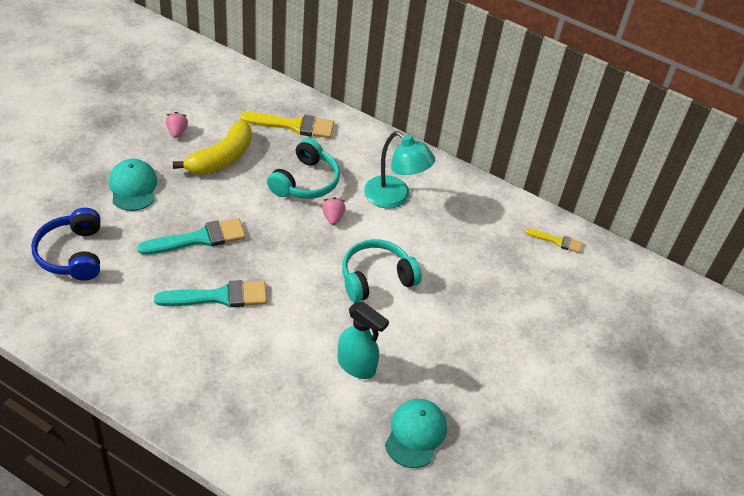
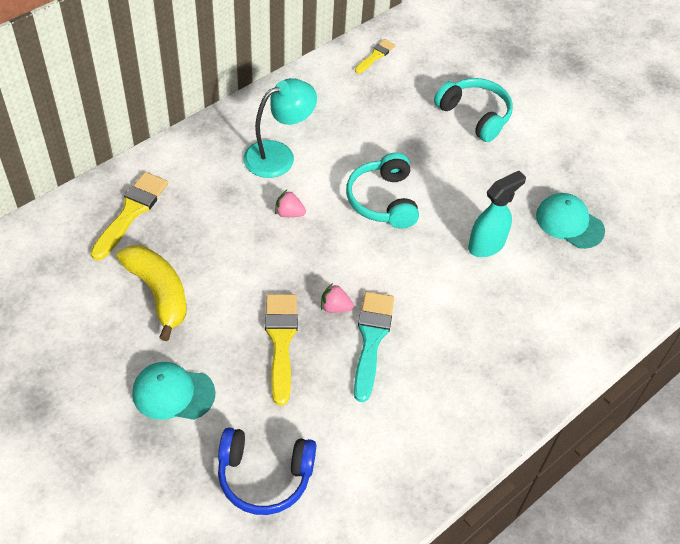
camera: 70 degrees left, 5 degrees up
(177, 132) = (92, 329): pink strawberry -> pink strawberry (335, 307)
(199, 238) = (281, 341): turquoise brush -> yellow brush
(305, 181) = (227, 223): turquoise headphones -> turquoise headphones (475, 115)

